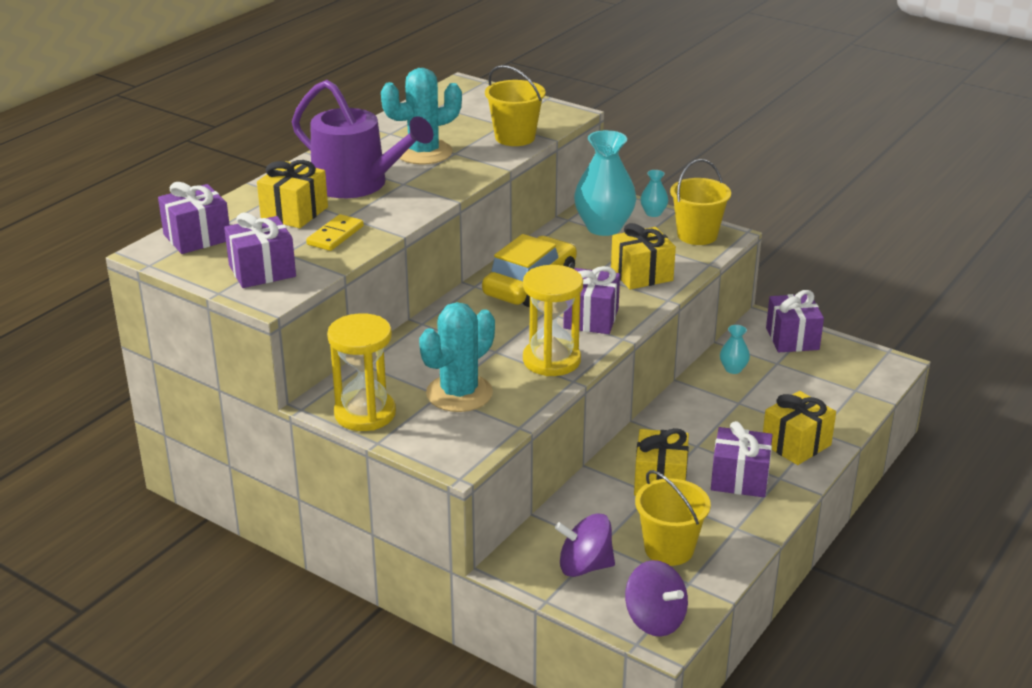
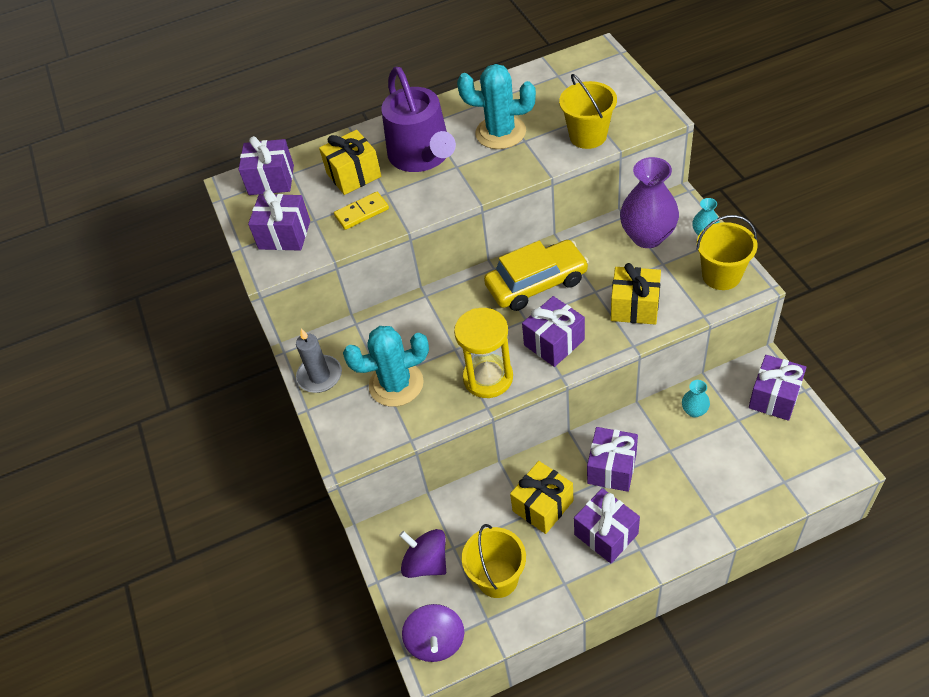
camera: 40 degrees right, 20 degrees up
(365, 413) = (320, 376): yellow hourglass -> grey candle
(604, 227) = (647, 236): turquoise vase -> purple vase
(698, 432) = (611, 468): none -> purple gift
(796, 444) = (682, 519): yellow gift -> none

